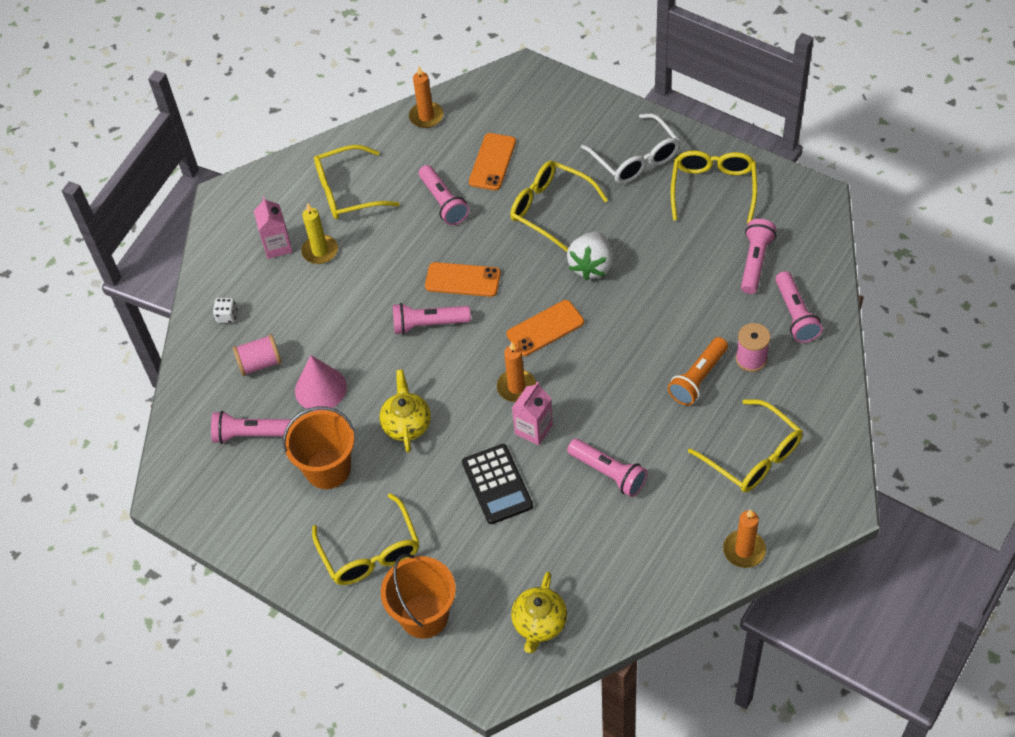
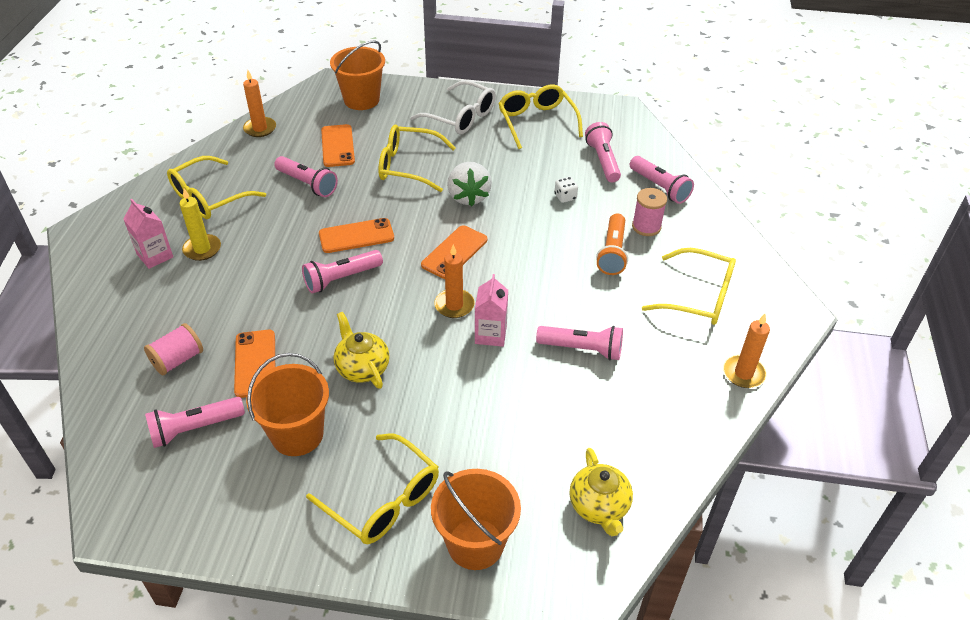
camera: 30 degrees left, 10 degrees down
(227, 316) = (123, 328): white dice -> white dice (565, 197)
(320, 389) = (255, 363): pink cone -> orange phone
(497, 484) = (482, 392): black calculator -> none
(543, 105) = (361, 100): none -> orange bucket

